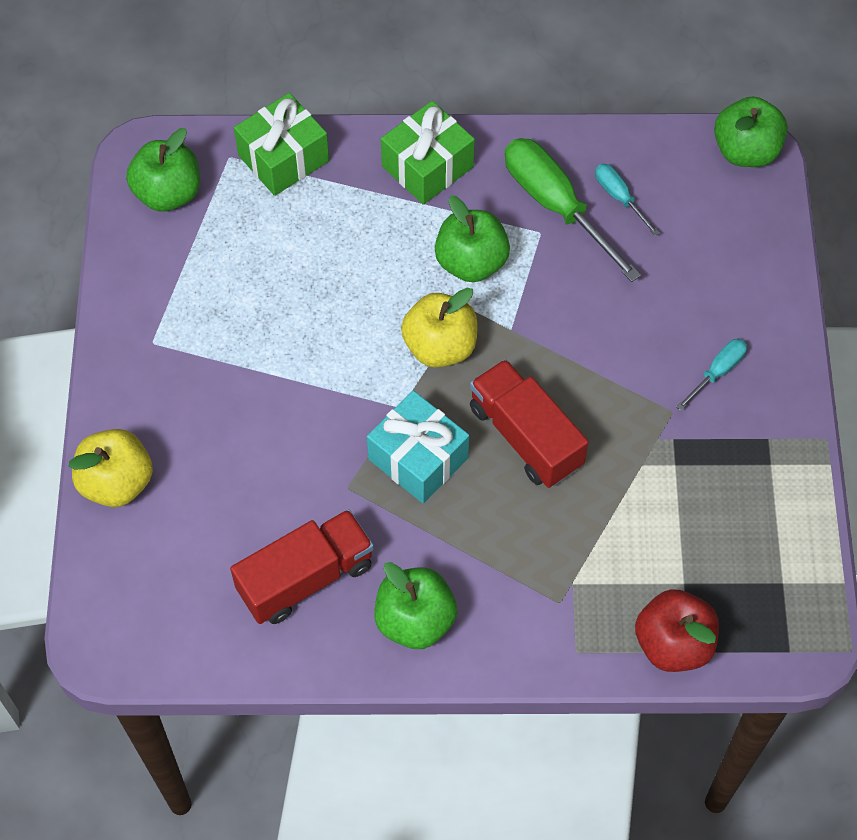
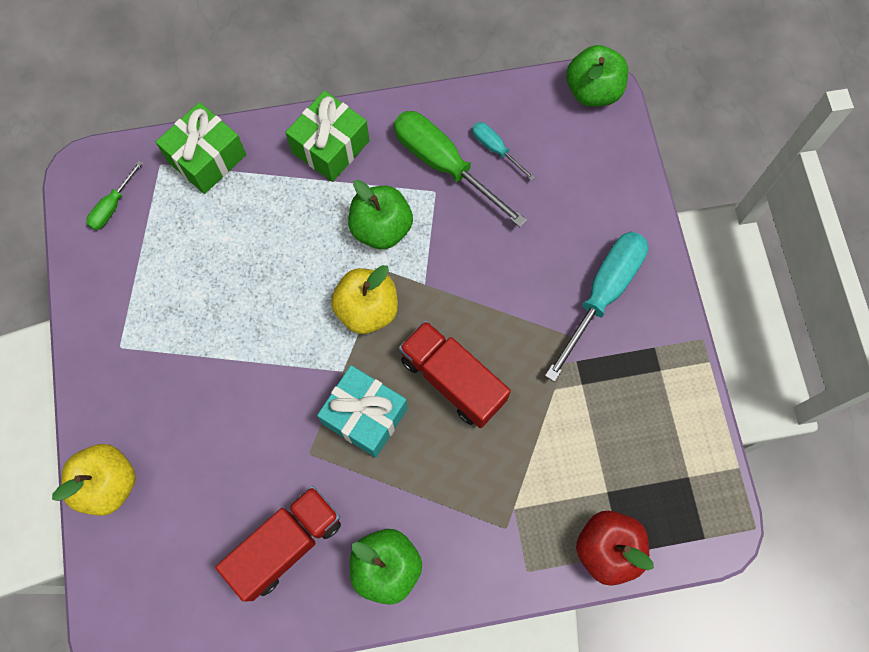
camera: 10 degrees left, 10 degrees up
(168, 193) = (112, 206): green apple -> green screwdriver
(717, 372) = (603, 294): turquoise screwdriver -> turquoise screwdriver, size x2.02

